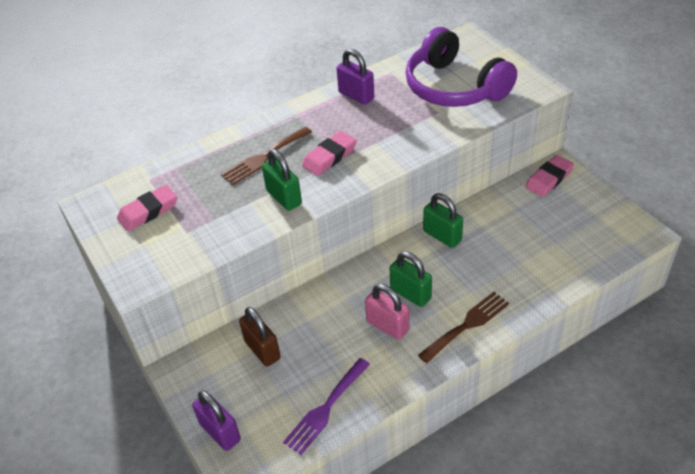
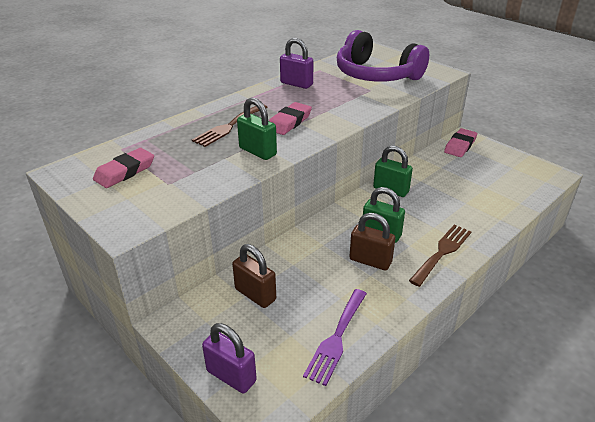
camera: 15 degrees left, 10 degrees down
(387, 326) = (370, 261): pink padlock -> brown padlock

